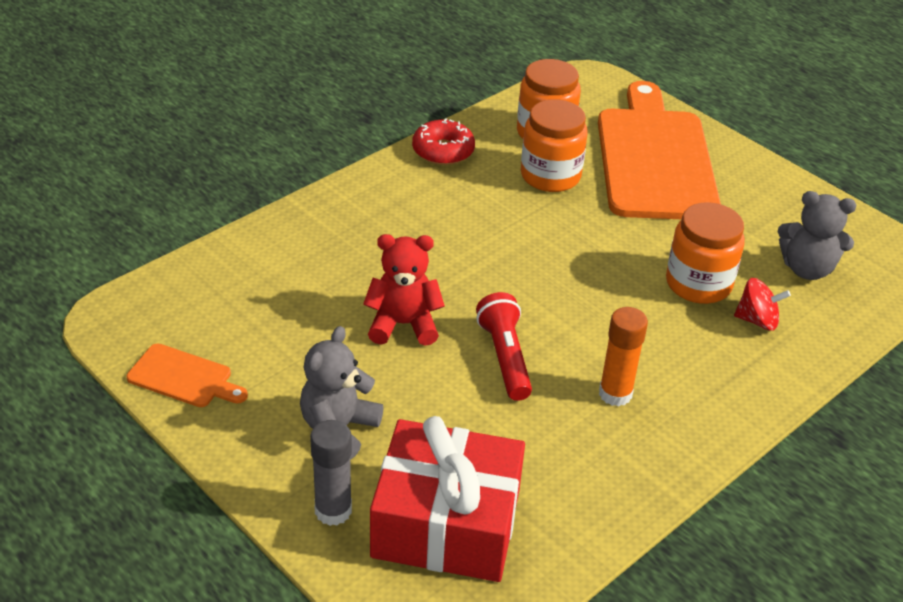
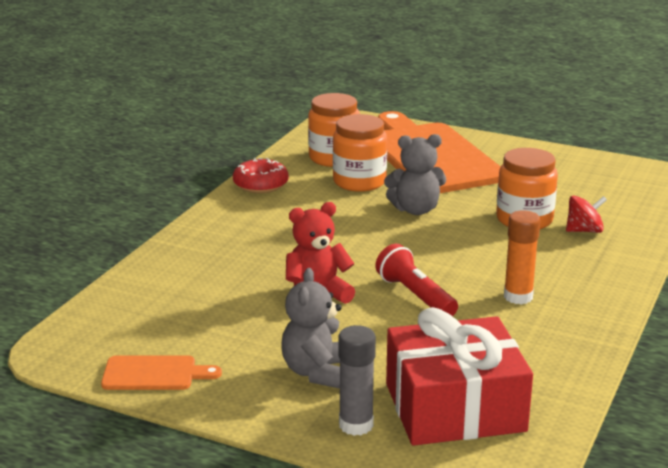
camera: 20 degrees left, 15 degrees down
(807, 269) = (594, 194): grey teddy bear -> grey teddy bear (415, 210)

